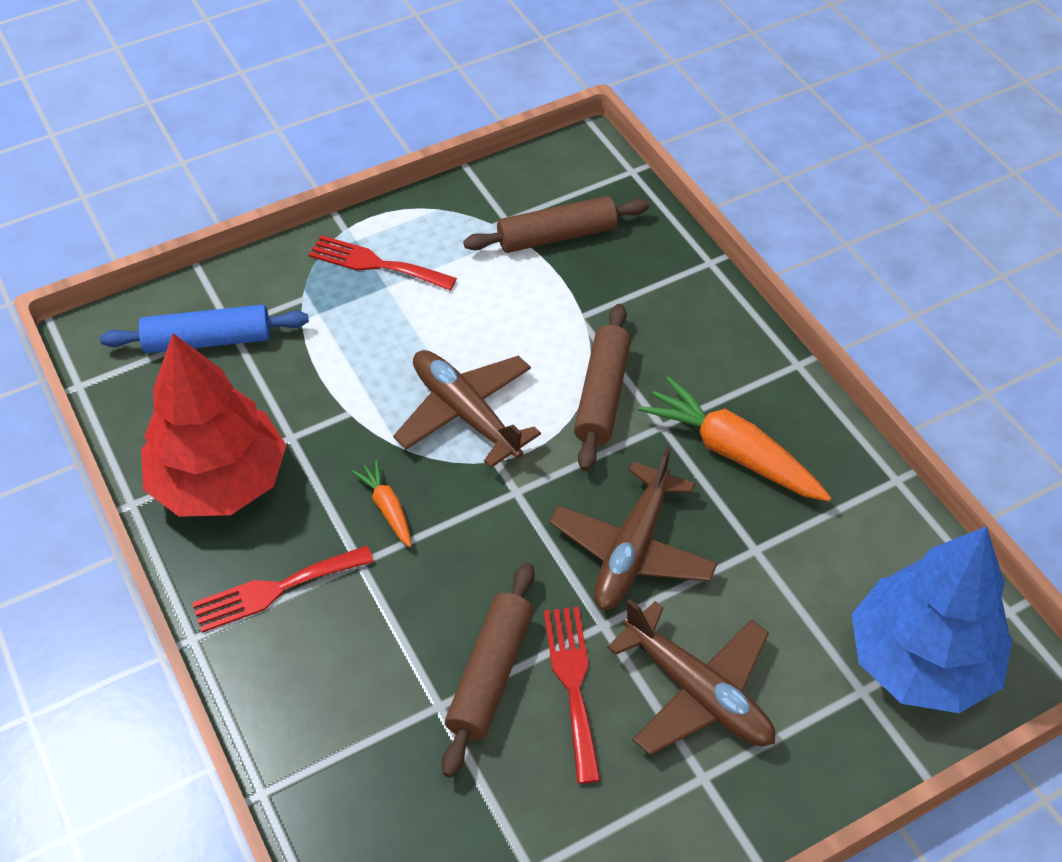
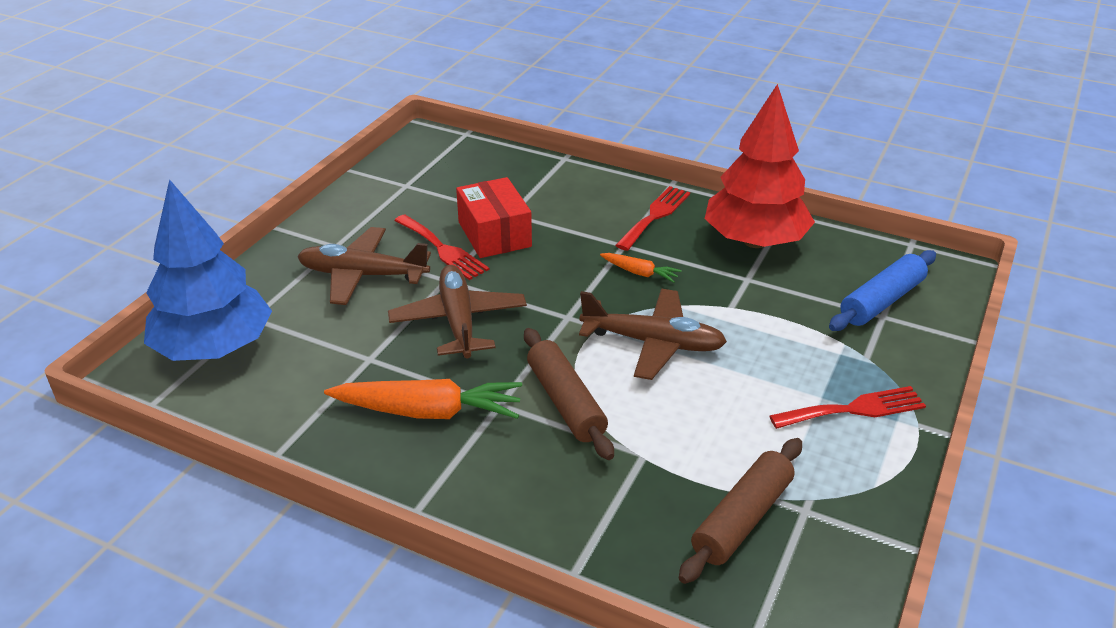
camera: 145 degrees right, 15 degrees down
(490, 674) = (494, 234): brown rolling pin -> red box

